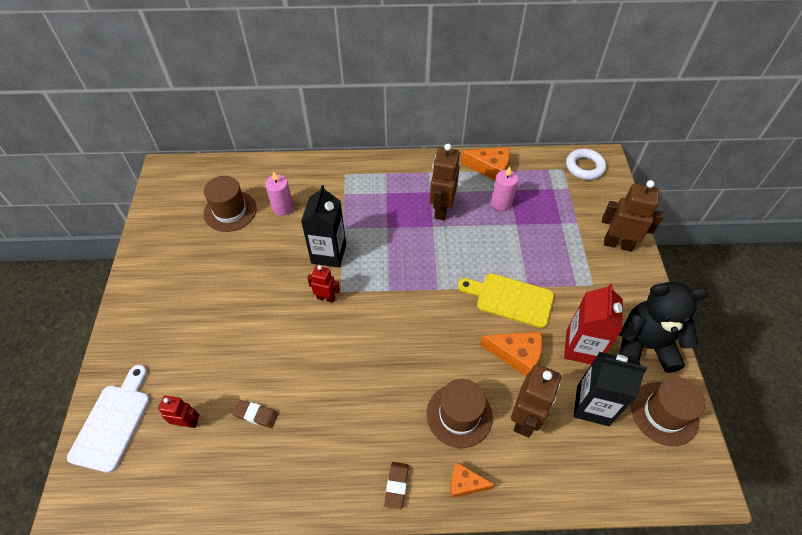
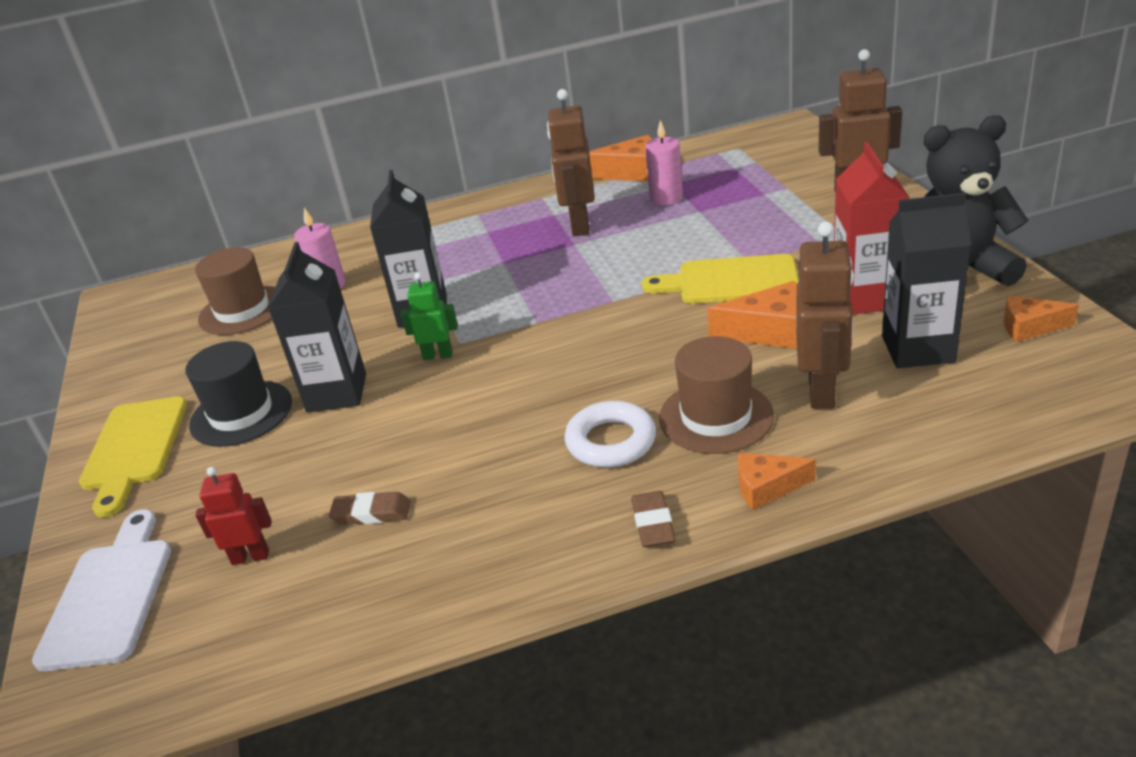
camera: 10 degrees left, 20 degrees down
(147, 310) = (133, 449): none -> yellow cutting board
(209, 304) = (241, 413): none -> black hat
(263, 307) = (336, 393): none -> black carton
(326, 298) = (438, 355): red robot -> green robot
(584, 167) = (767, 138): white ring -> white ring (611, 441)
(664, 413) = (1029, 327): brown hat -> orange cheese

